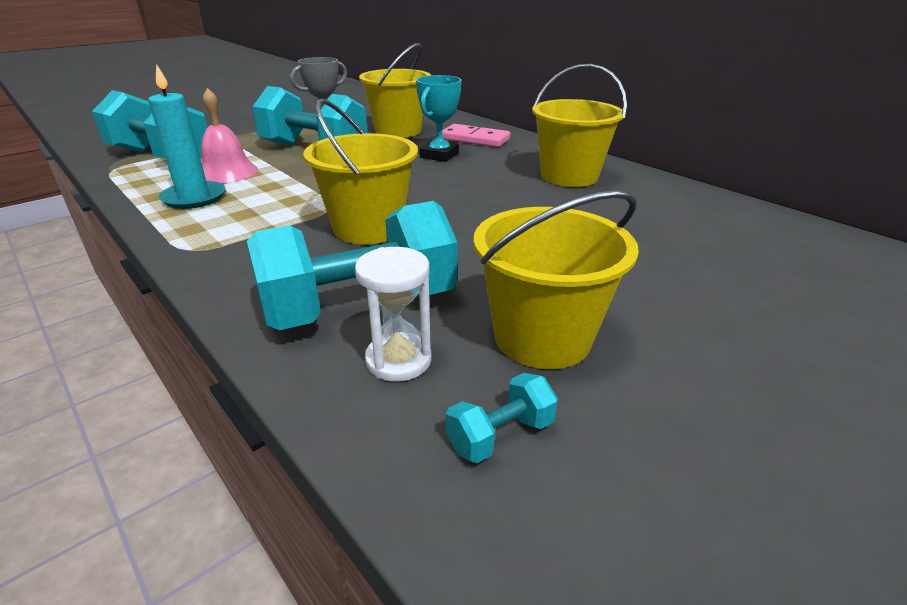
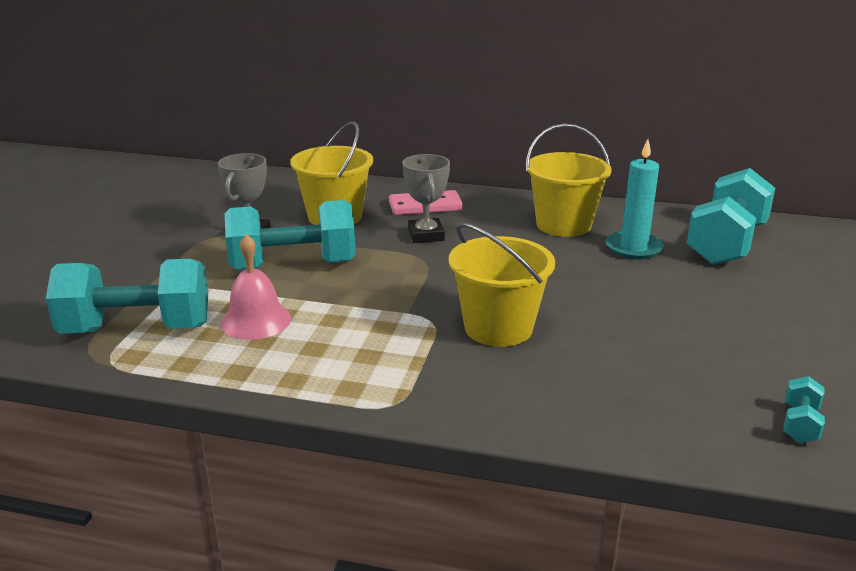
camera: 35 degrees left, 5 degrees down
(194, 198) = (284, 359): turquoise candle -> turquoise candle (633, 248)
(360, 307) = (606, 390): turquoise dumbbell -> turquoise dumbbell (726, 244)
(398, 360) = (688, 411): white hourglass -> none
(439, 155) = (426, 235): turquoise trophy -> grey trophy
(542, 338) = (737, 361): yellow bucket -> none

